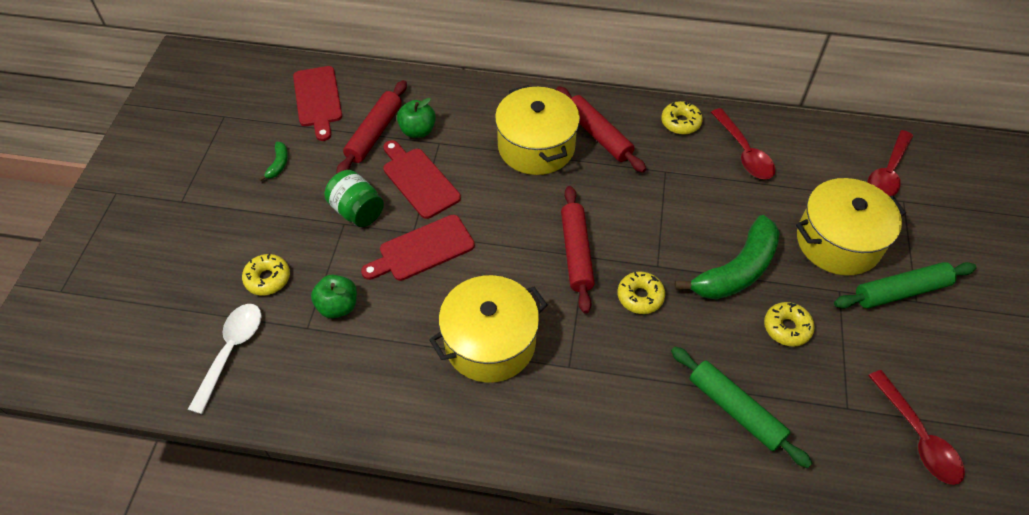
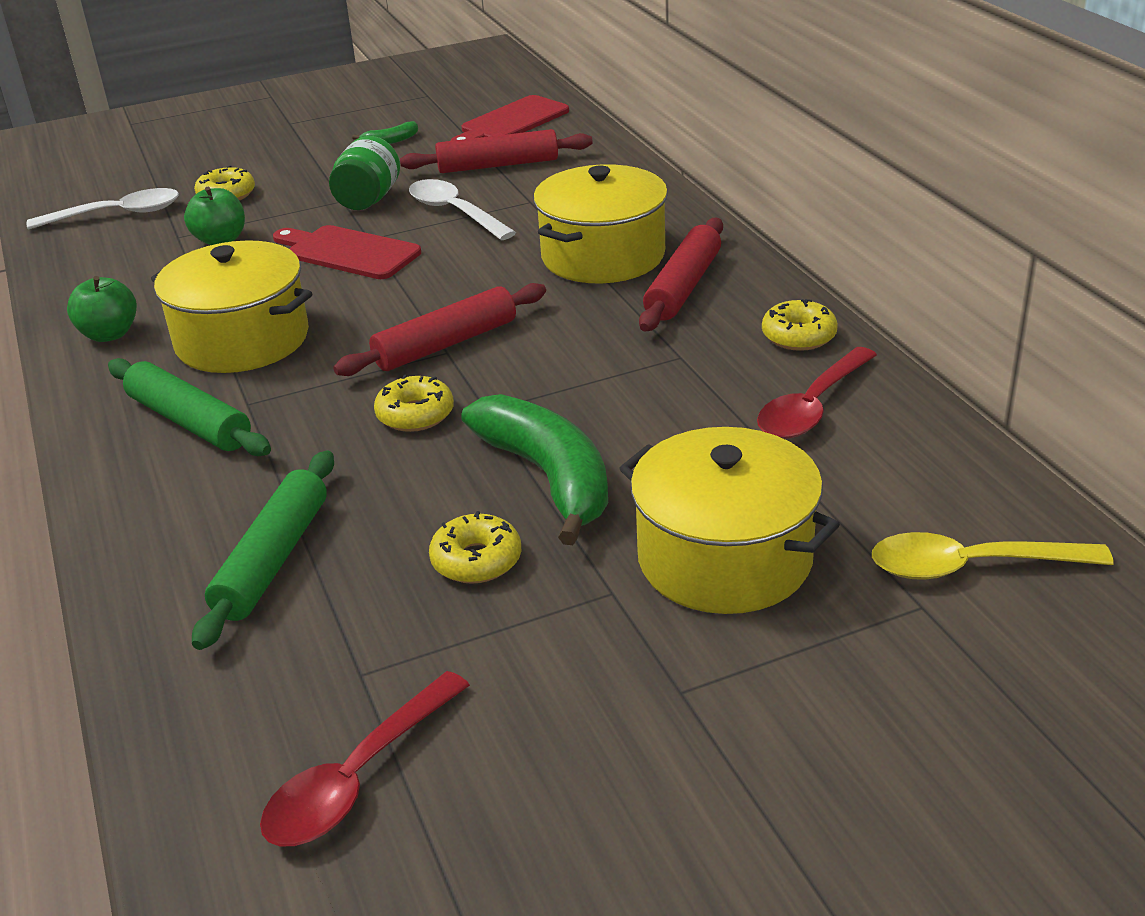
camera: 60 degrees right, 20 degrees down
(418, 131) = (534, 184): green apple -> green apple (109, 334)
(419, 180) = (454, 212): red cutting board -> white spoon
(736, 270) = (549, 477): green banana -> green banana turned 135 degrees counterclockwise
(888, 173) = (971, 567): red spoon -> yellow spoon
(901, 291) = (684, 665): green rolling pin -> green rolling pin (189, 421)

